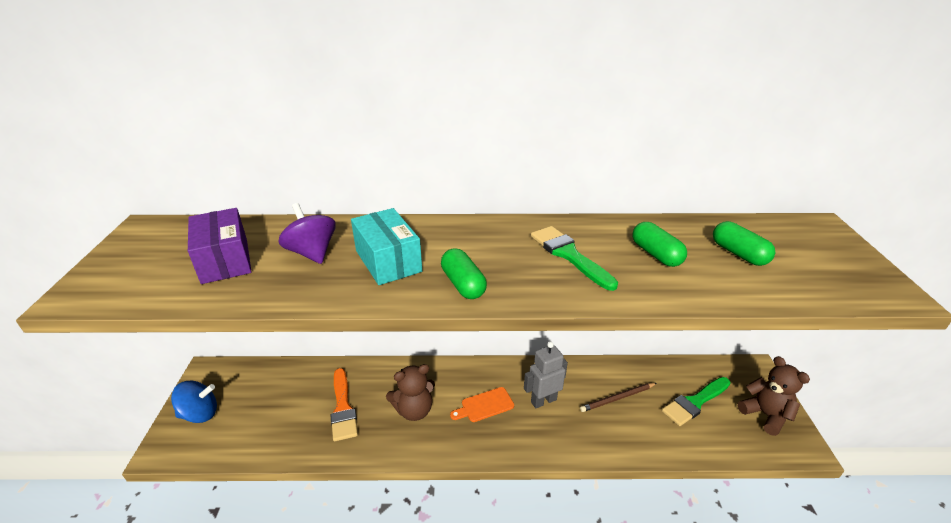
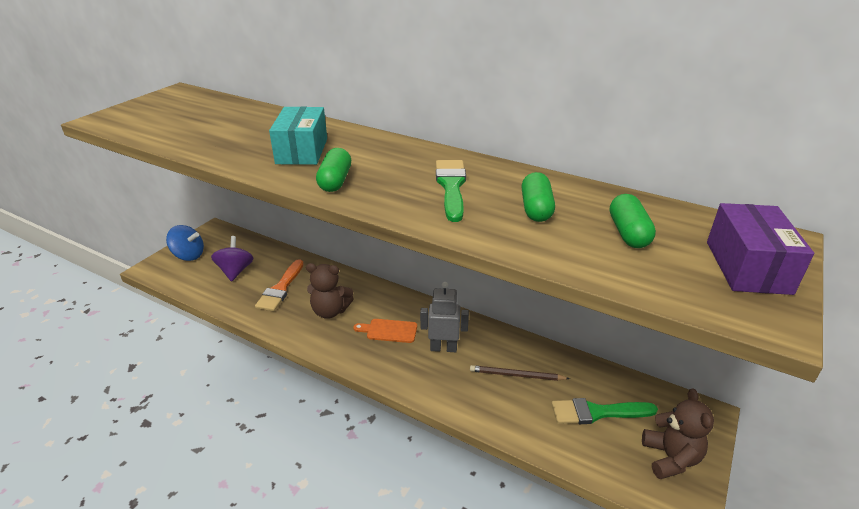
camera: 30 degrees right, 0 degrees up
(225, 260) = (200, 122): purple box -> purple box (747, 267)
(312, 253) = (258, 132): purple spinning top -> purple spinning top (235, 271)

